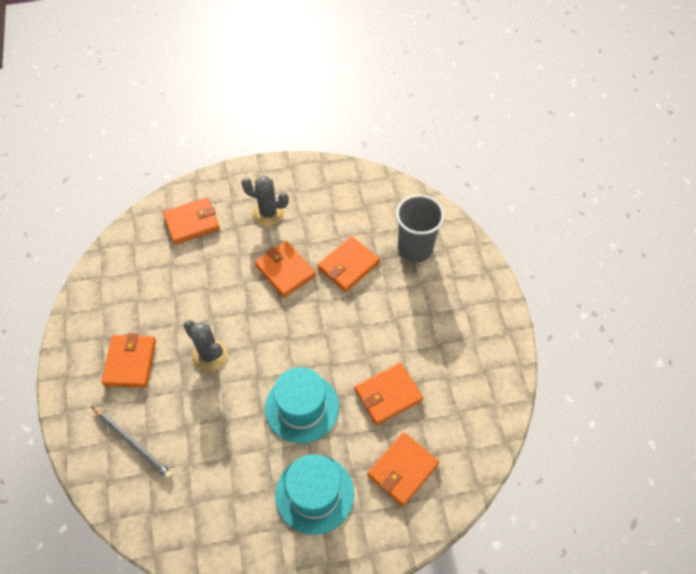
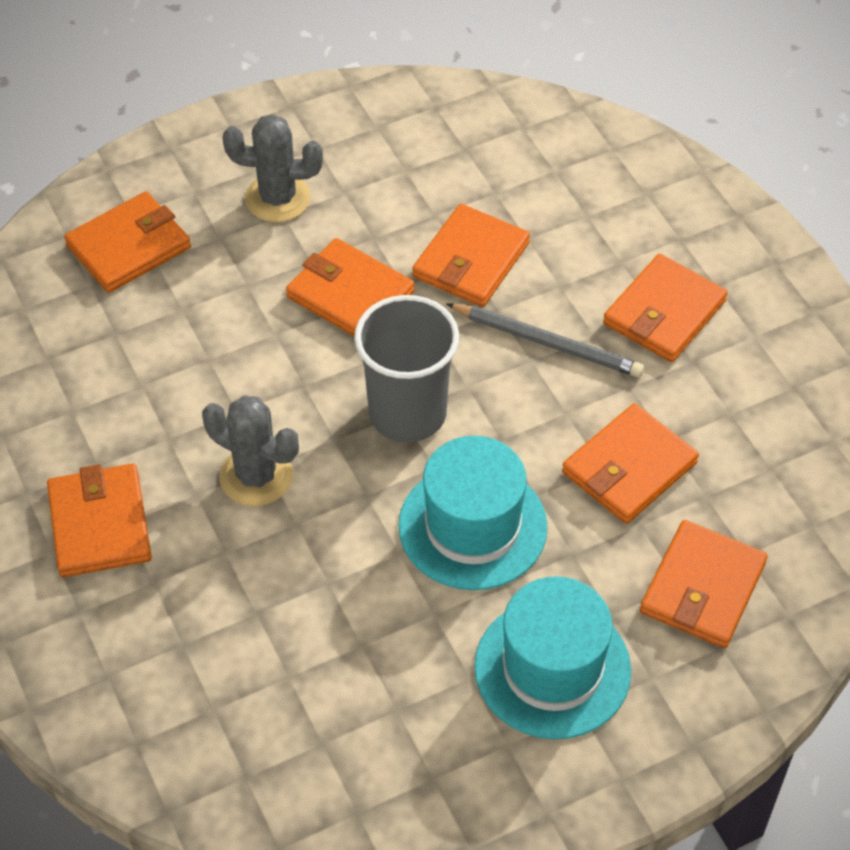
camera: 15 degrees left, 5 degrees down
(133, 443) = (162, 666): grey pencil -> grey pencil (547, 343)
(415, 248) = (588, 203): grey cup -> grey cup (407, 413)
(433, 315) = (664, 312): none -> orange wallet

